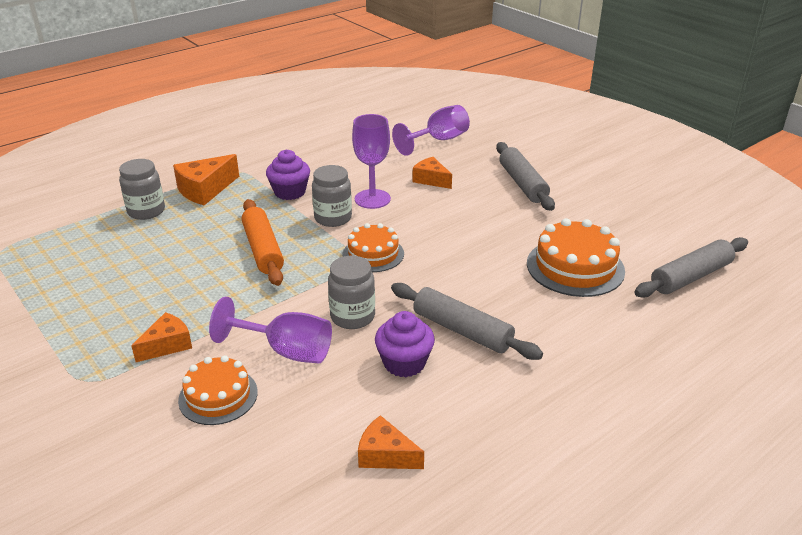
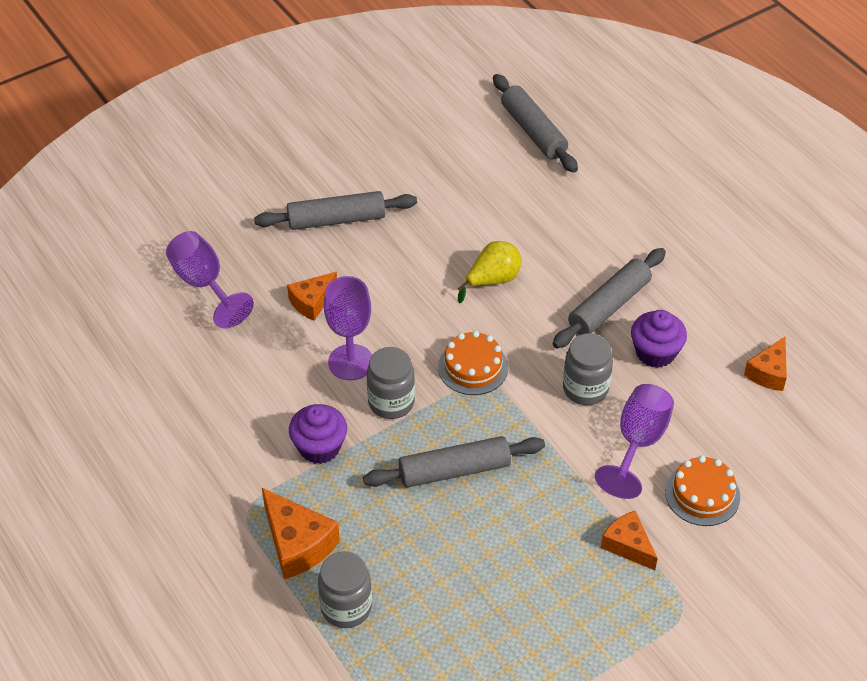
camera: 85 degrees left, 15 degrees up
(263, 249) = (454, 470): orange rolling pin -> grey rolling pin
(477, 260) = (492, 280): none -> yellow pear
(575, 267) = (511, 207): orange cake -> none

